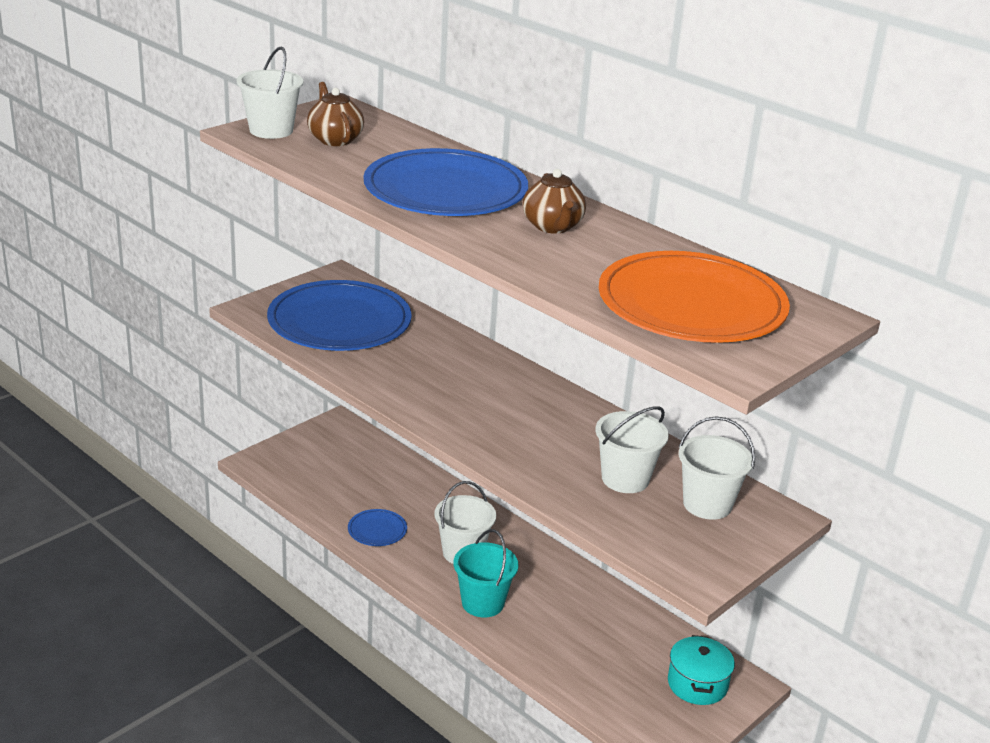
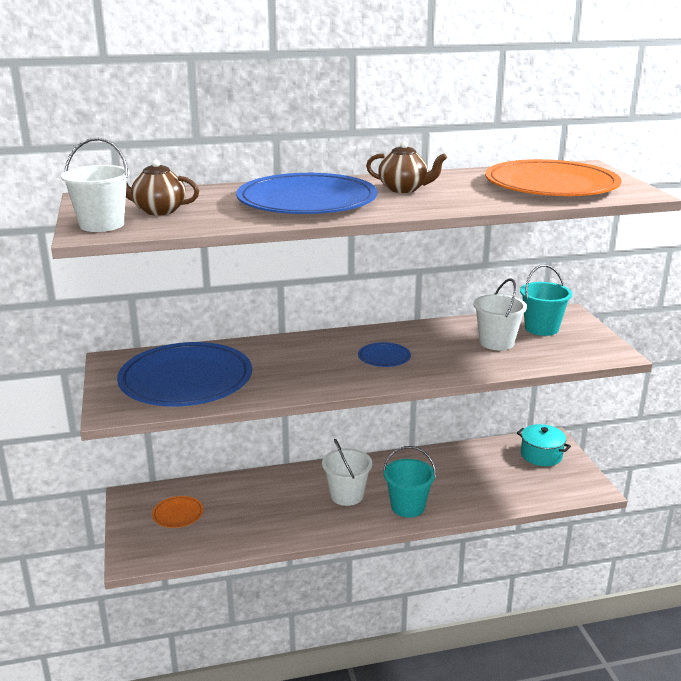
camera: 55 degrees left, 5 degrees down
(337, 460) = (178, 514): none -> orange plate
(377, 530) = (285, 525): blue plate -> blue plate (384, 357)
(707, 504) = (541, 328): white bucket -> turquoise bucket

